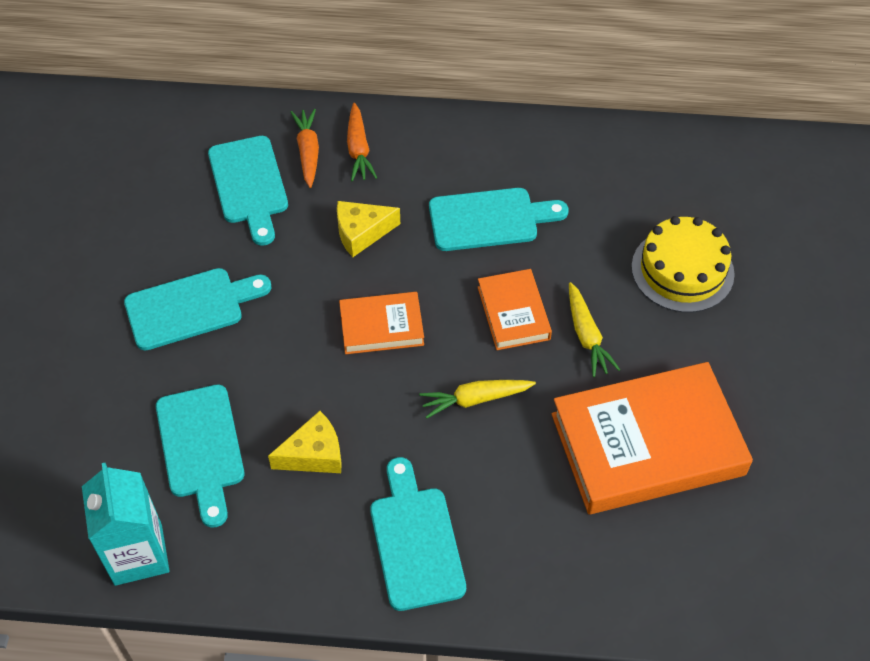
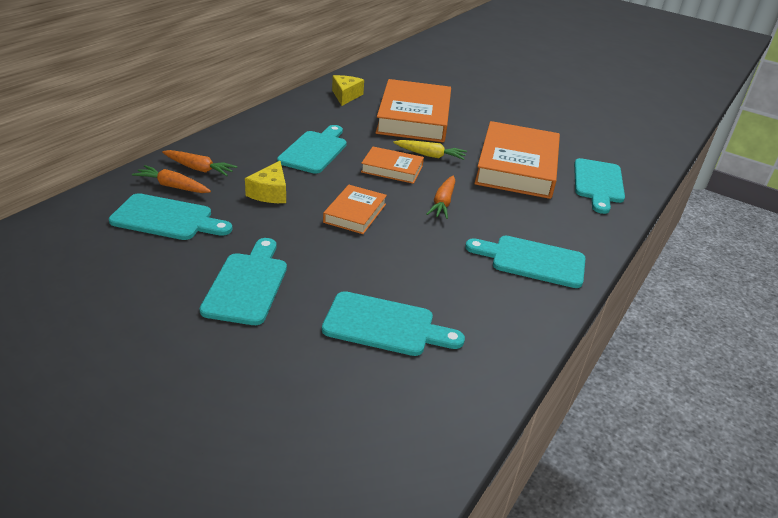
camera: 65 degrees left, 20 degrees down
(138, 554) = (461, 395): turquoise carton -> none
(314, 454) = (434, 276): yellow cheese -> yellow cheese (346, 96)
(475, 399) = (443, 203): yellow carrot -> orange carrot
(682, 270) = (413, 117): yellow cake -> orange book
(688, 562) = (598, 183): none -> turquoise cutting board

